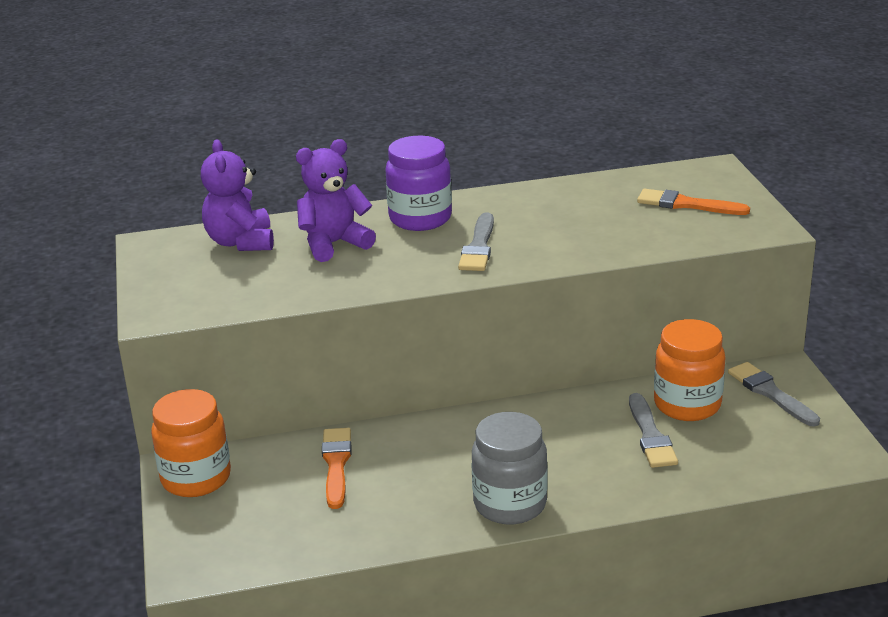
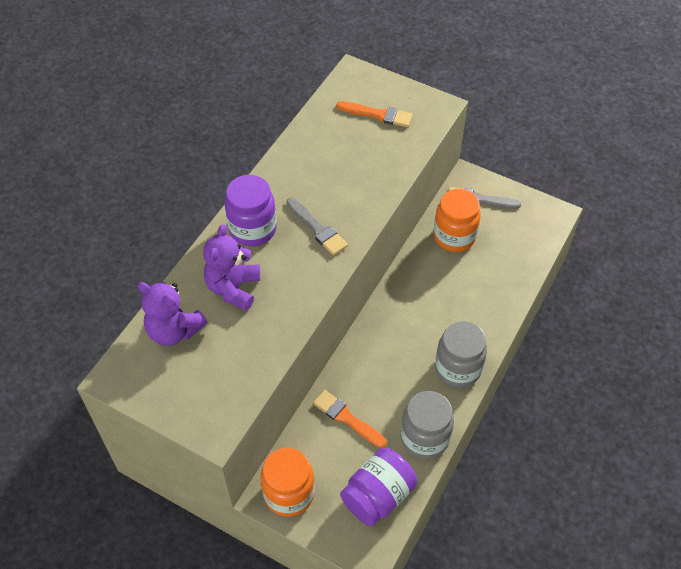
camera: 50 degrees left, 25 degrees up
(264, 538) = (378, 496): none -> purple jar
(382, 530) = (424, 438): none -> grey jar
(650, 435) = (462, 270): grey brush -> none
(687, 204) = (377, 115): orange brush -> orange brush turned 135 degrees counterclockwise

